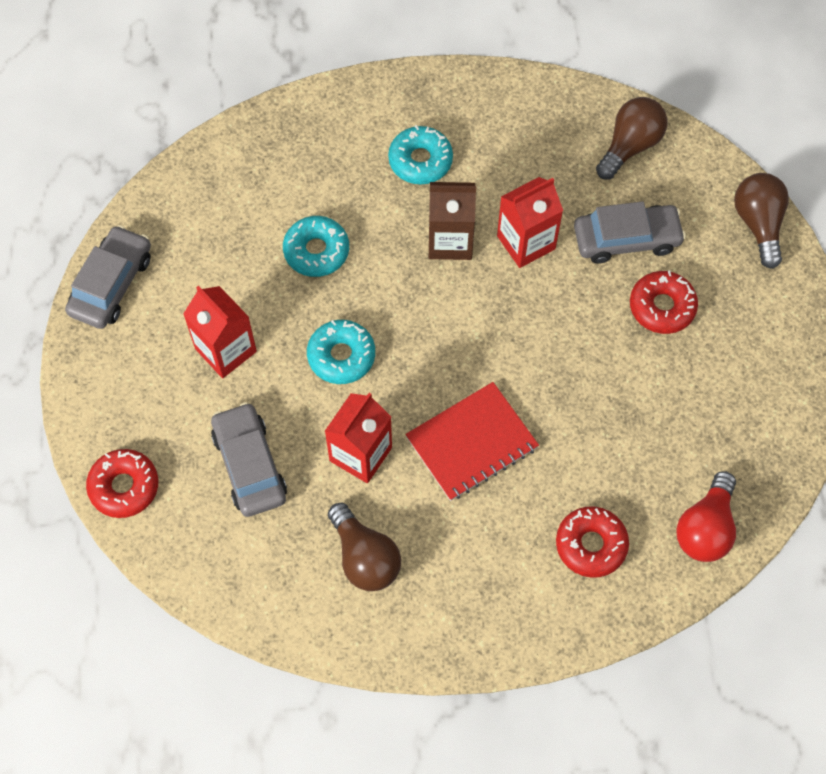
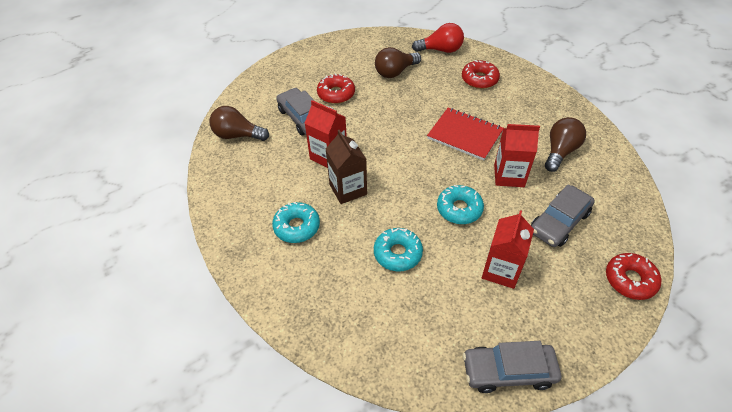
camera: 115 degrees left, 15 degrees down
(758, 224) = (265, 76): brown light bulb -> brown light bulb (395, 72)

